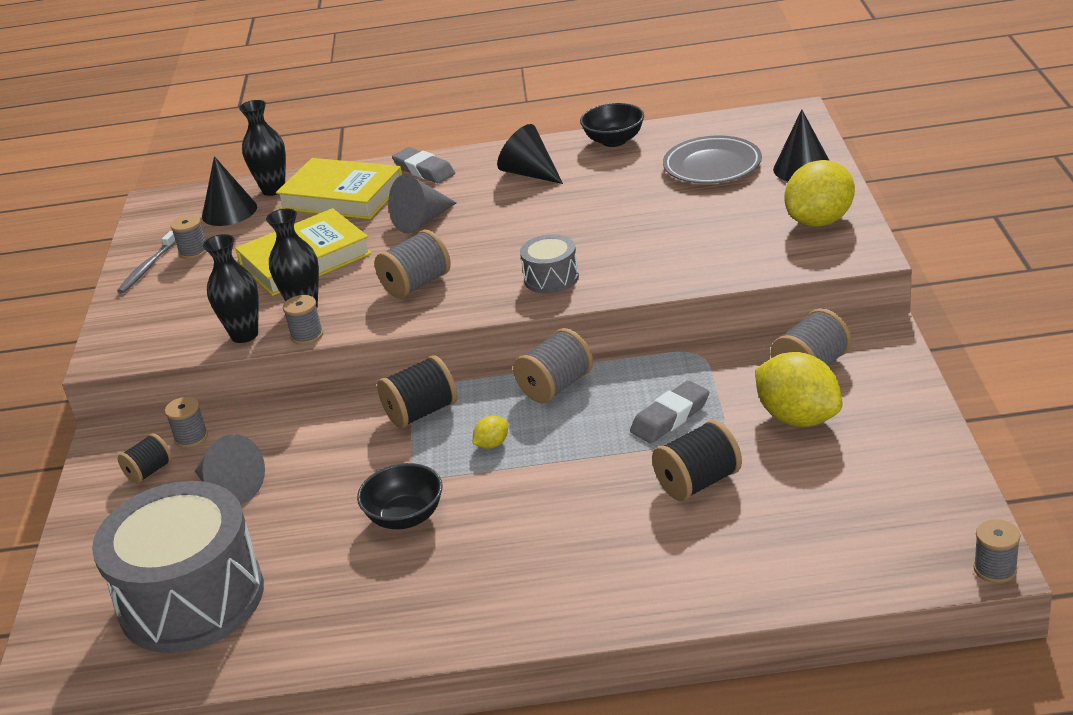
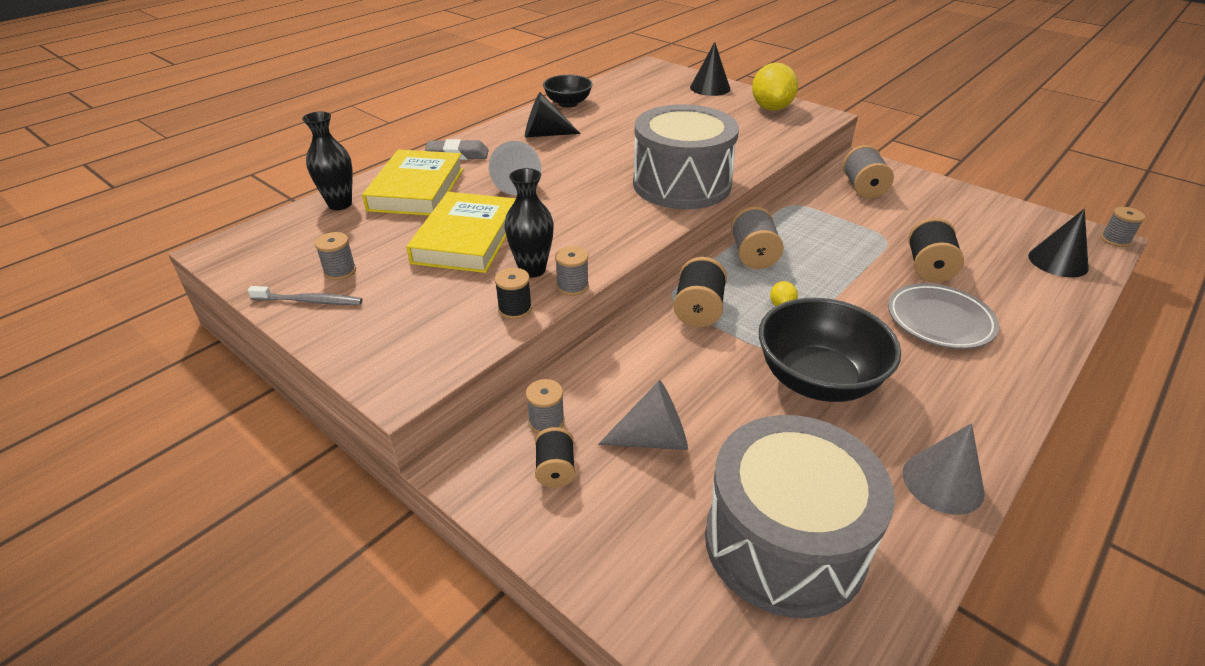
camera: 50 degrees left, 5 degrees up
(147, 268) = (310, 301): grey toothbrush -> grey toothbrush turned 60 degrees counterclockwise
(229, 211) = (322, 232): black cone -> black cone (1058, 261)
(244, 335) = (515, 309): black vase -> black spool
(342, 196) = (417, 189): yellow book -> yellow book turned 60 degrees counterclockwise
(350, 637) = (942, 482): none -> grey cone
(405, 517) = (817, 380): black bowl -> black bowl, size x1.70
(416, 284) = (594, 221): grey spool -> none
(551, 278) = (681, 184): grey drum -> grey drum, size x2.20
(670, 417) = (847, 242): grey eraser -> none
(712, 166) = (657, 100): grey plate -> grey plate (939, 320)
(798, 418) = (906, 214): yellow lemon -> none

